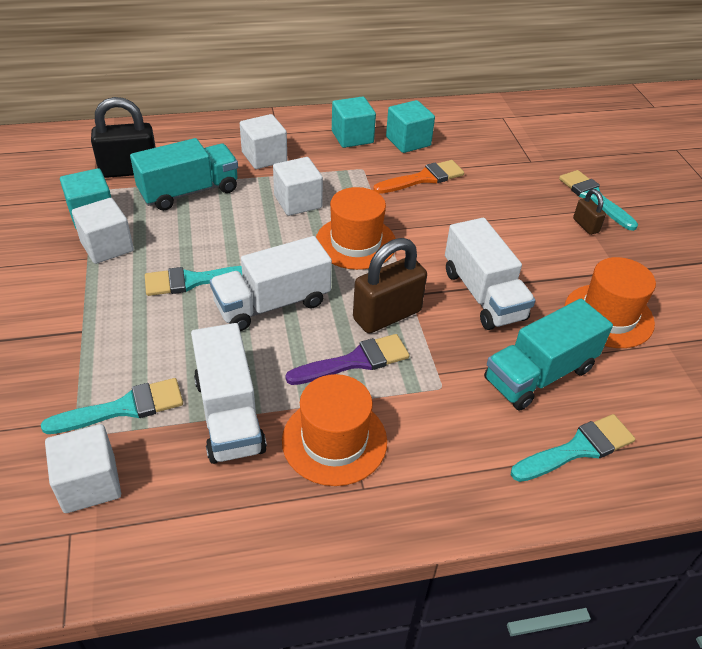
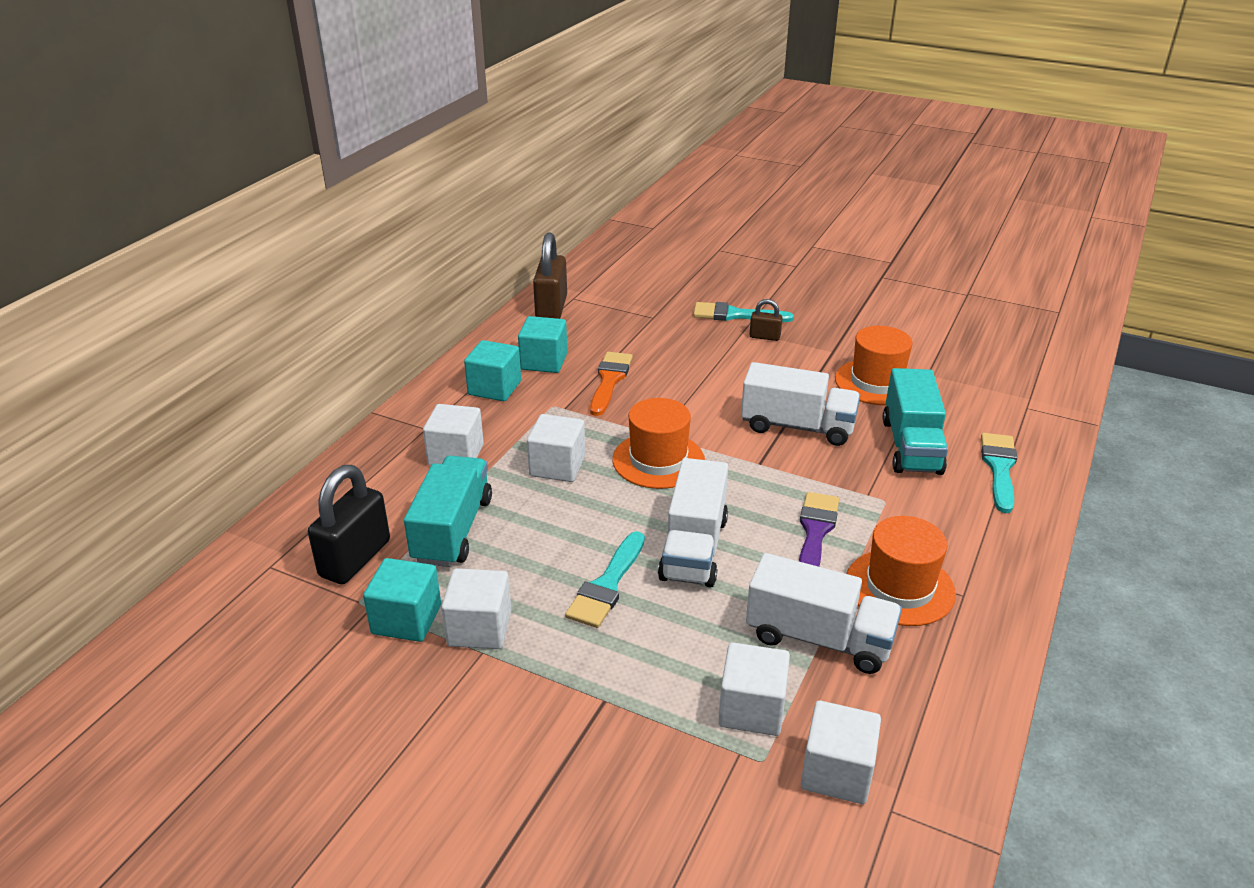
camera: 50 degrees left, 10 degrees down
(124, 408) = (751, 709): turquoise brush -> white cube
(387, 315) = (774, 488): brown padlock -> brown padlock (551, 308)

